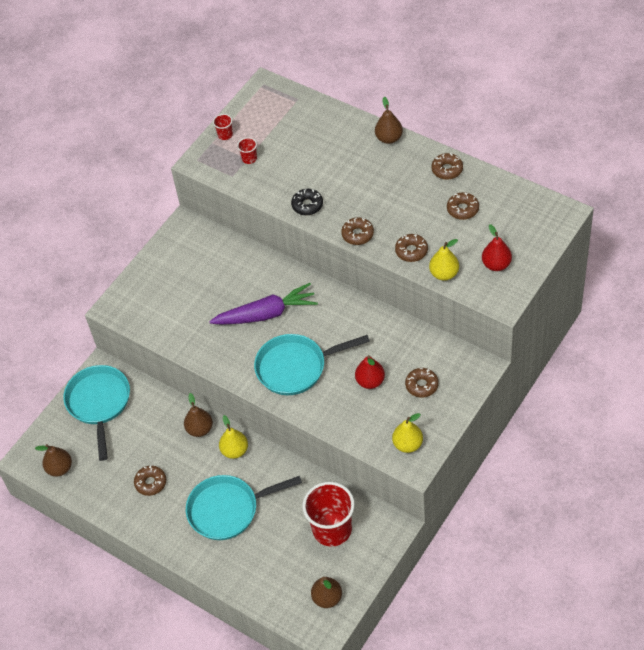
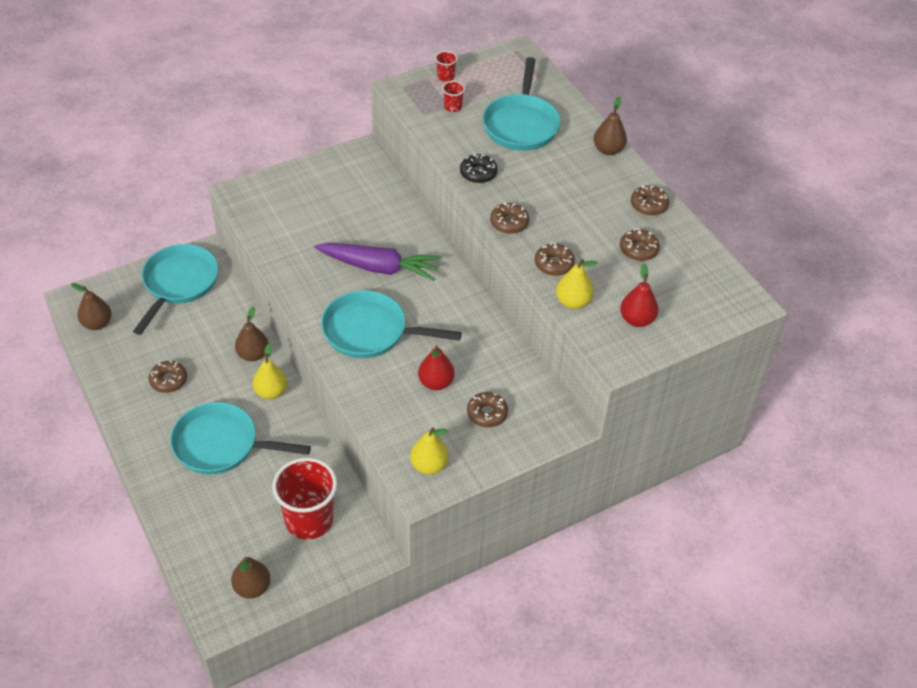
camera: 20 degrees right, 5 degrees down
(311, 148) = (521, 124): none -> turquoise pan

